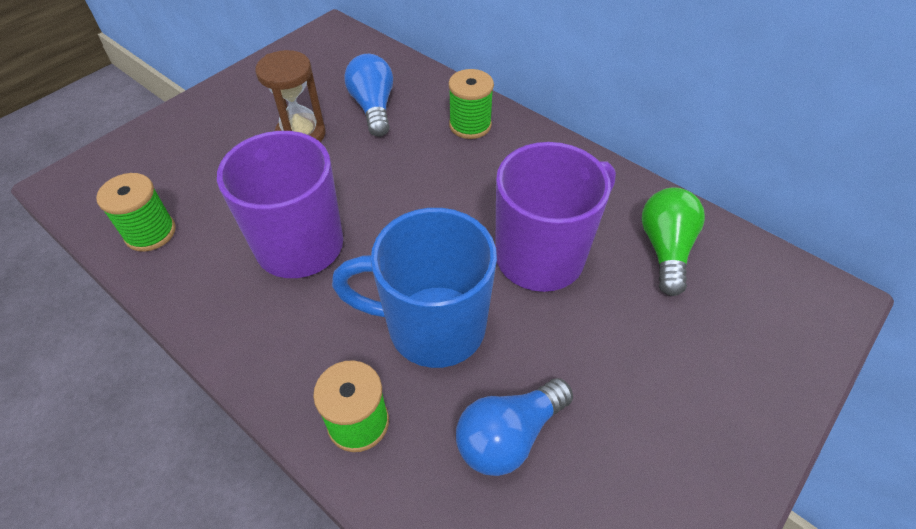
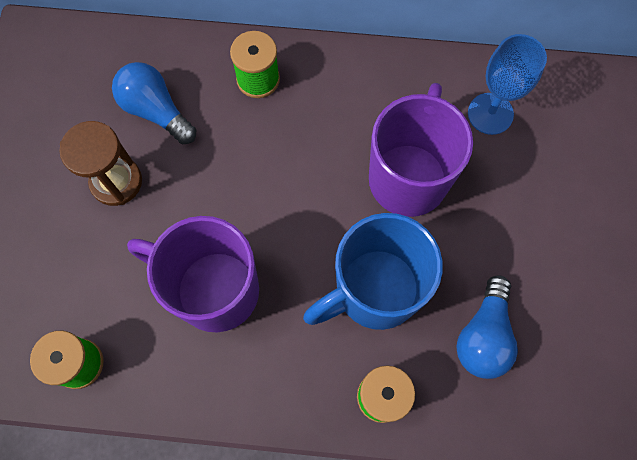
camera: 35 degrees left, 20 degrees up
(665, 249) = (490, 114): green light bulb -> blue goblet

